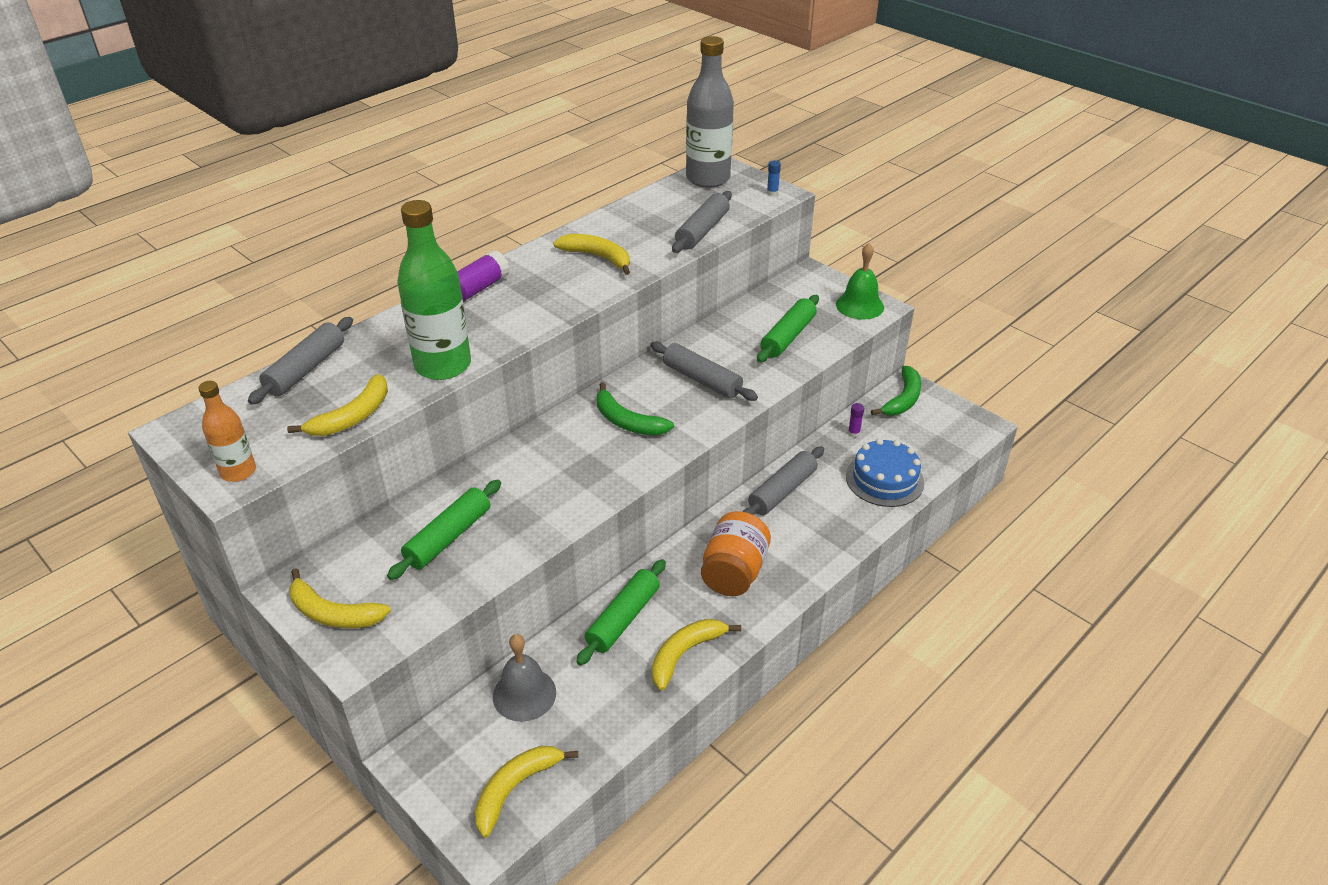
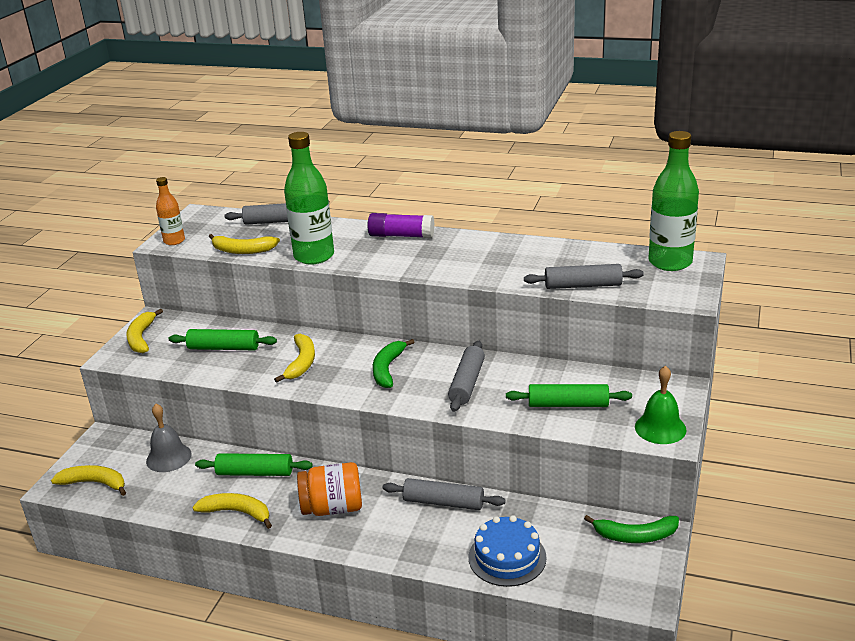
camera: 65 degrees right, 10 degrees down
(598, 257) = (494, 260): yellow banana -> yellow banana (301, 363)
(708, 178) = (670, 262): grey bottle -> green bottle
(772, 193) = (687, 296): blue glue stick -> none
(853, 433) = (555, 519): purple glue stick -> none

